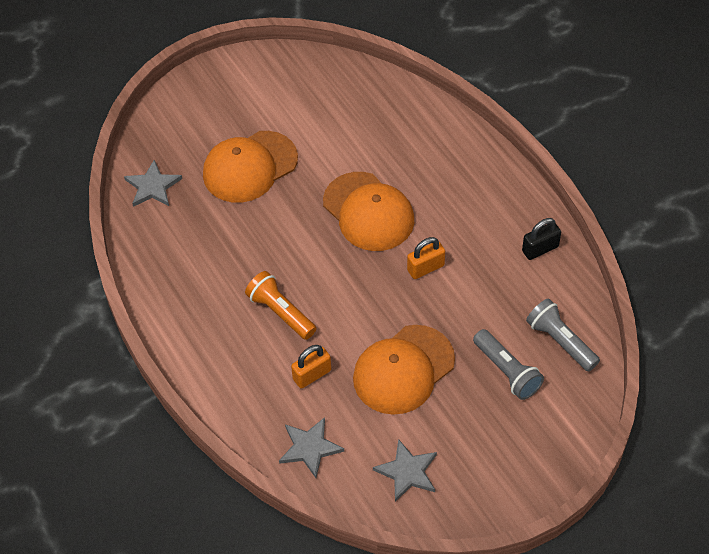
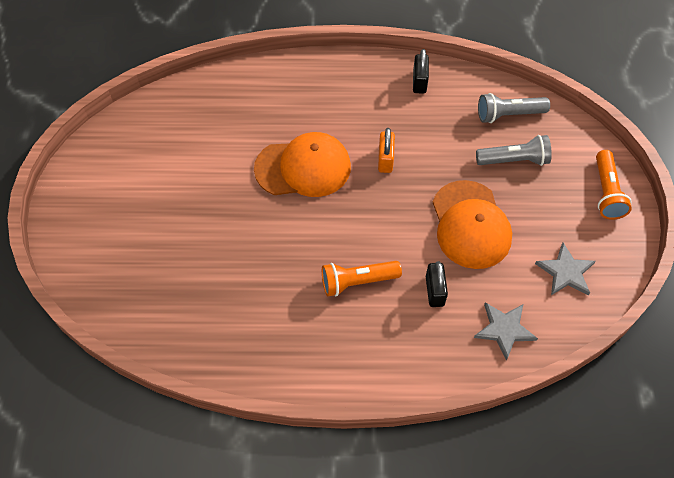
camera: 60 degrees left, 5 degrees up
(153, 186) = (147, 313): grey star -> none
(249, 167) = (189, 226): orange cap -> none
(312, 375) = (434, 291): orange padlock -> black padlock
(529, 469) = (606, 192): none -> orange flashlight

